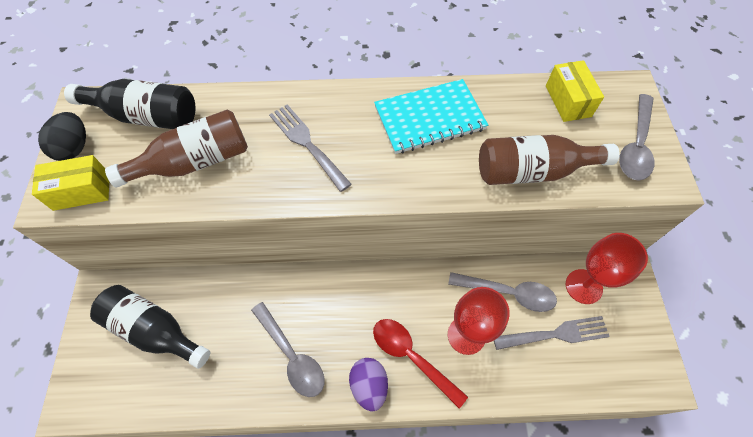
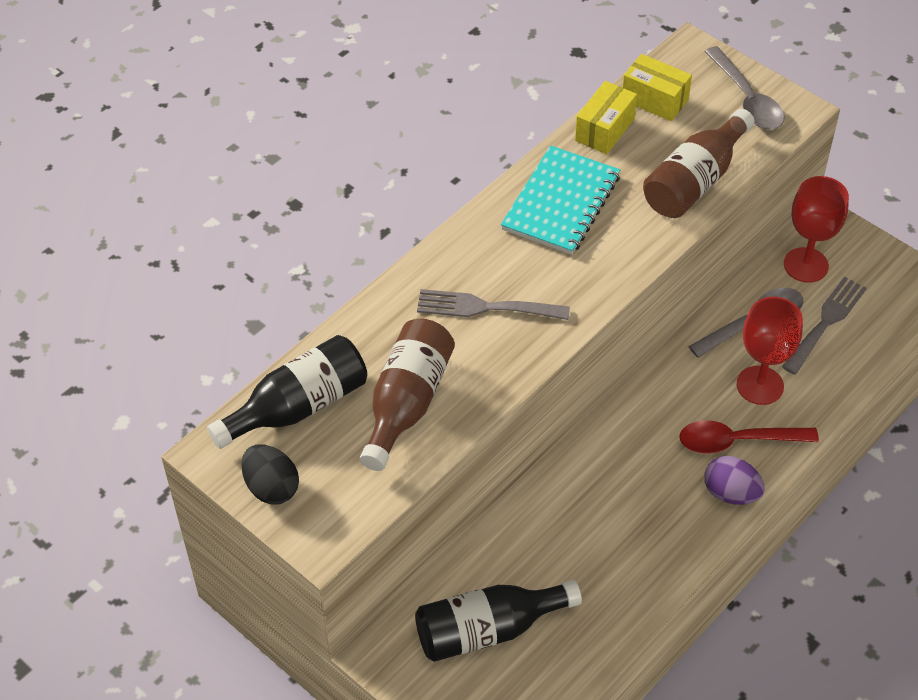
camera: 45 degrees left, 10 degrees down
(82, 191) = (339, 510): yellow box -> yellow box (604, 130)
(291, 355) = (638, 532): grey spoon -> none

